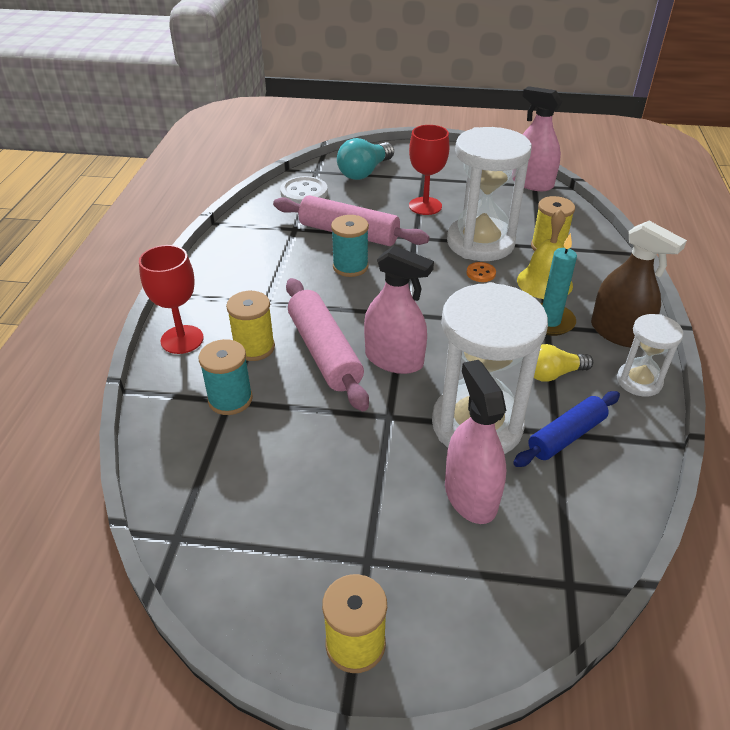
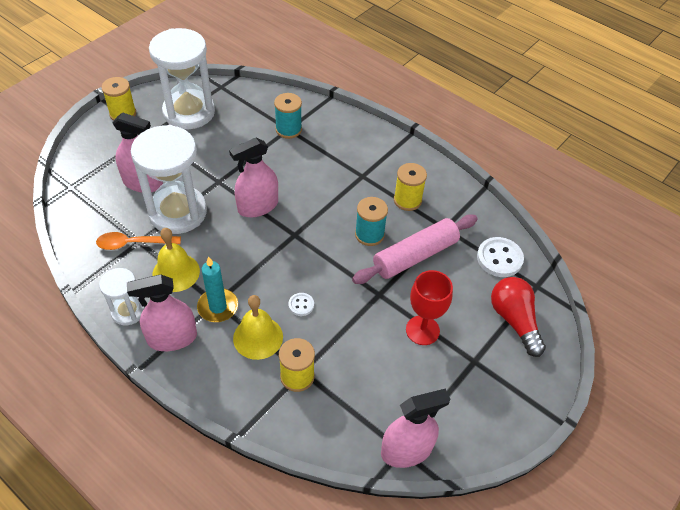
camera: 120 degrees right, 10 degrees up
(182, 339) = (355, 129): red goblet -> none
(254, 348) = (322, 153): yellow spool -> yellow spool (407, 200)
(324, 352) = (292, 180): pink rolling pin -> none
(364, 172) = (514, 320): turquoise light bulb -> red light bulb
(480, 243) = (339, 332): white hourglass -> white hourglass (189, 112)
(481, 273) = (301, 305): orange button -> white button
(553, 374) = (176, 272): yellow light bulb -> yellow bell
(566, 436) = (132, 243): blue rolling pin -> orange spoon
(618, 333) = (172, 338): brown spray bottle -> pink spray bottle

